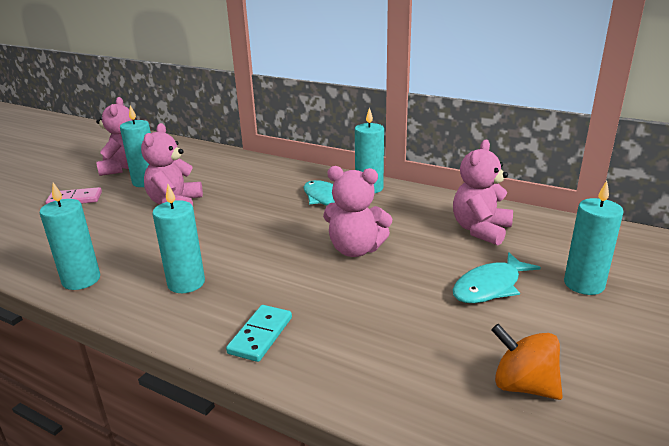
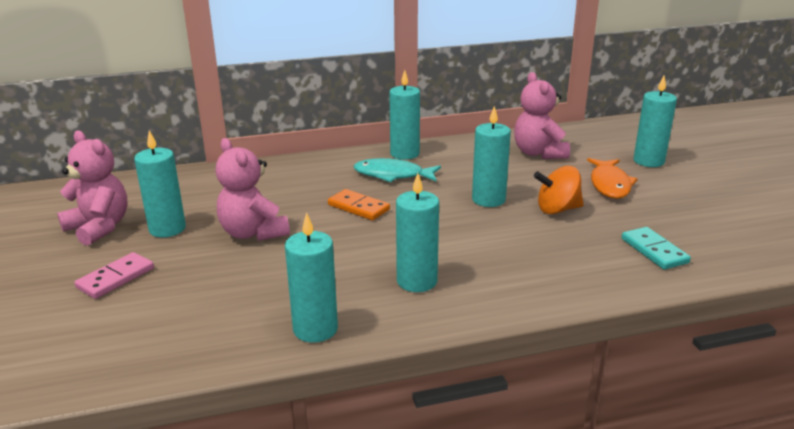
camera: 45 degrees left, 0 degrees up
(260, 214) = (358, 207): none -> orange domino
(261, 335) = (546, 281): turquoise domino -> turquoise domino (654, 251)
(355, 249) = (488, 200): pink teddy bear -> turquoise candle
(490, 286) = (609, 184): turquoise fish -> orange fish
(523, 385) = (719, 226): orange spinning top -> orange spinning top (557, 209)

